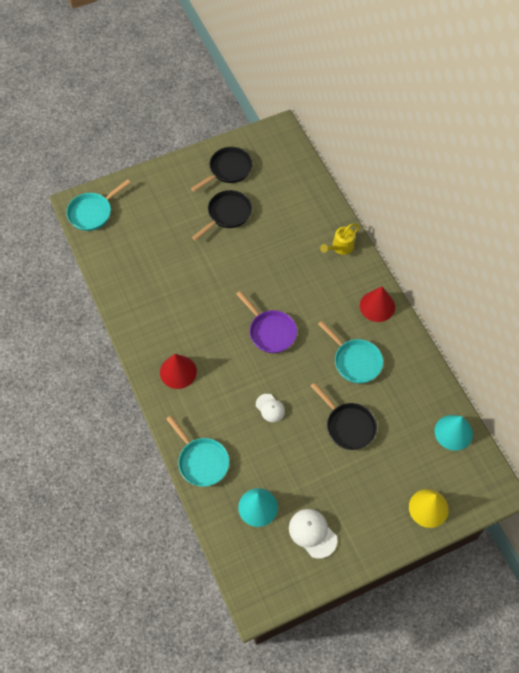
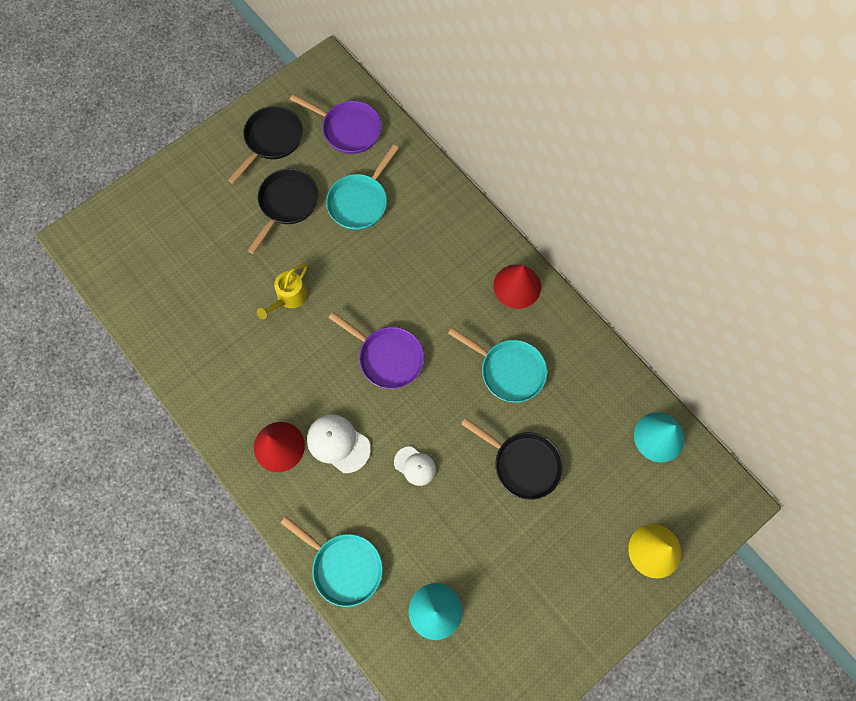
camera: 15 degrees left, 10 degrees up
(92, 212) = (102, 245): turquoise pan -> turquoise pan (360, 202)
(284, 174) = (348, 129): none -> purple pan
(312, 533) = (516, 628): white cap -> white cap (338, 443)
(340, 247) = (448, 215): yellow watering can -> yellow watering can (289, 298)

